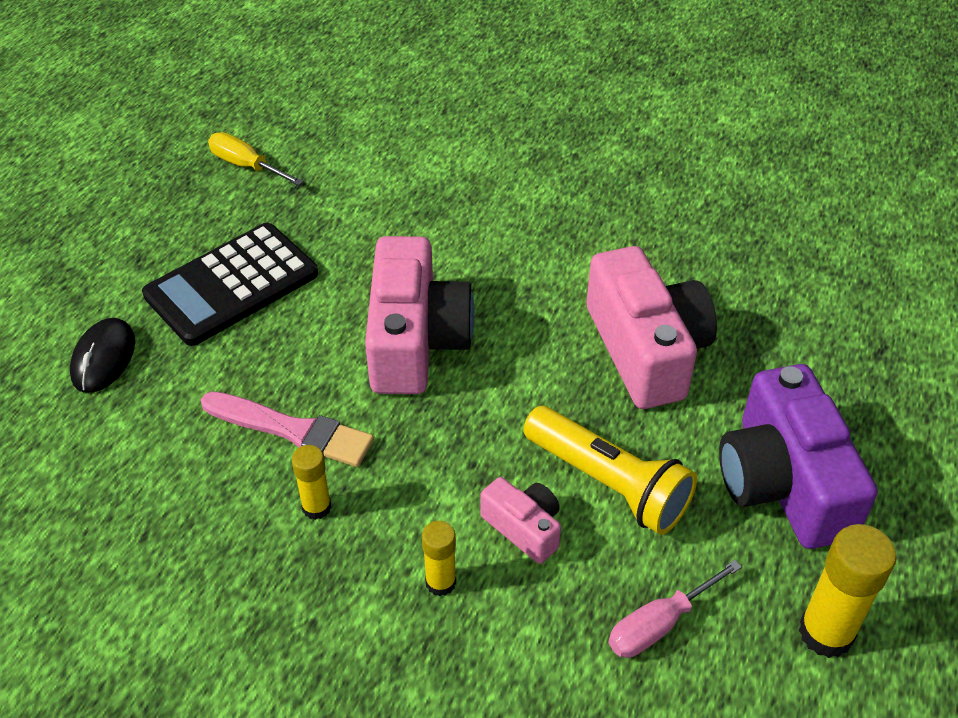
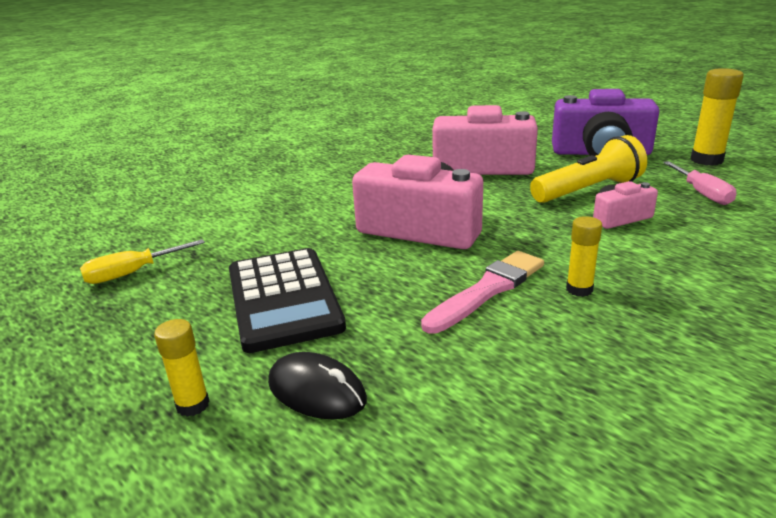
camera: 65 degrees left, 20 degrees down
(440, 582) = (665, 251): yellow glue stick -> yellow glue stick (193, 405)

